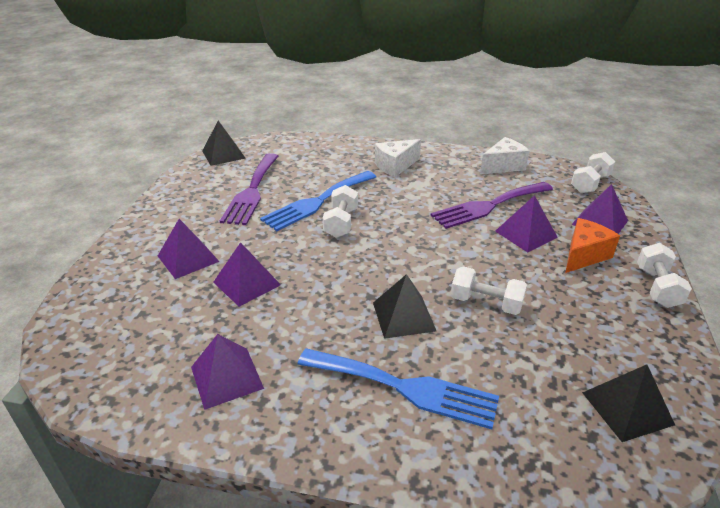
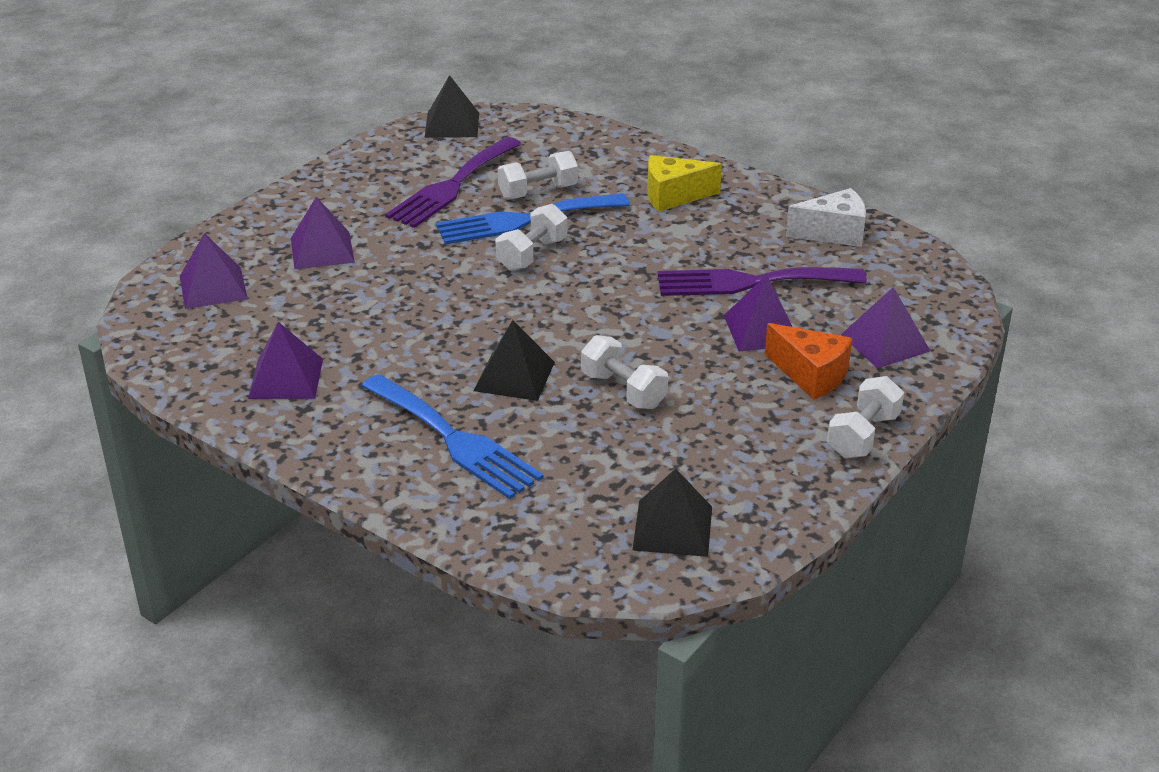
camera: 25 degrees right, 0 degrees up
(246, 283) = (368, 294): purple pyramid -> purple pyramid (213, 287)
(395, 166) = (673, 196): white cheese -> yellow cheese
(584, 255) = (810, 375): orange cheese -> orange cheese turned 60 degrees clockwise
(589, 184) = (937, 290): white dumbbell -> white dumbbell (538, 192)

